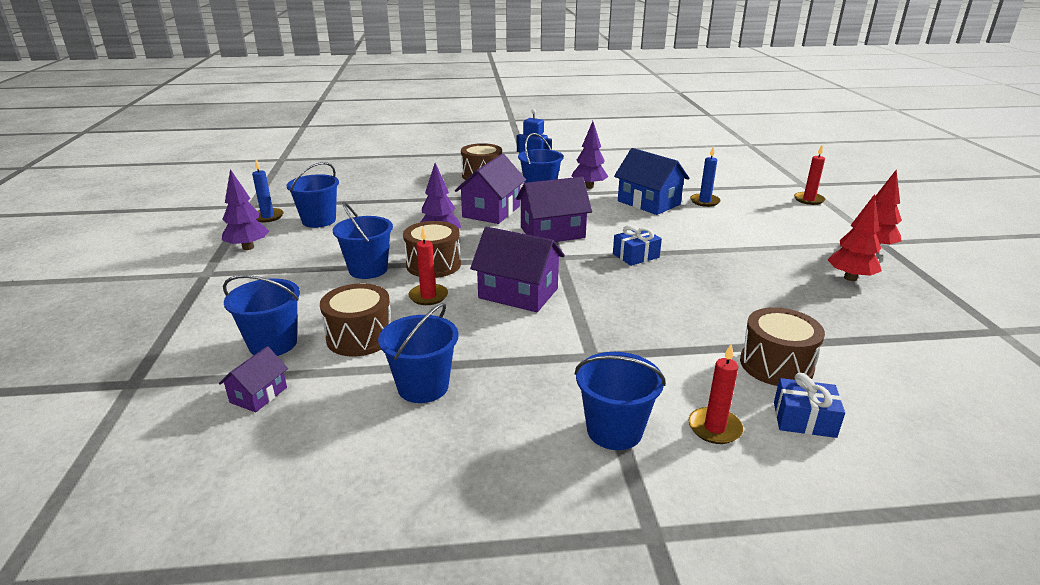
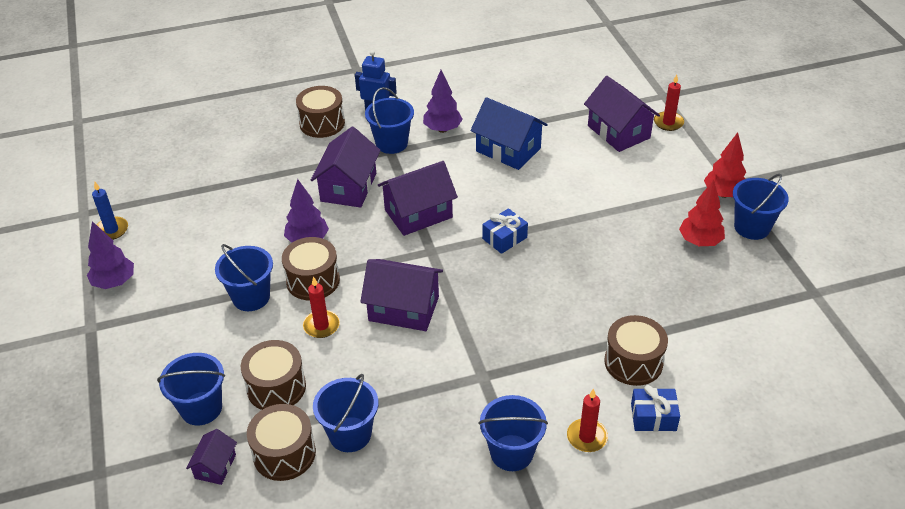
camera: 10 degrees left, 15 degrees up
(319, 220) = (170, 229): blue bucket -> blue bucket (752, 227)
(341, 394) = (284, 454): none -> brown drum
(704, 201) = (565, 140): blue candle -> none
(758, 201) = (618, 132): none -> purple house

